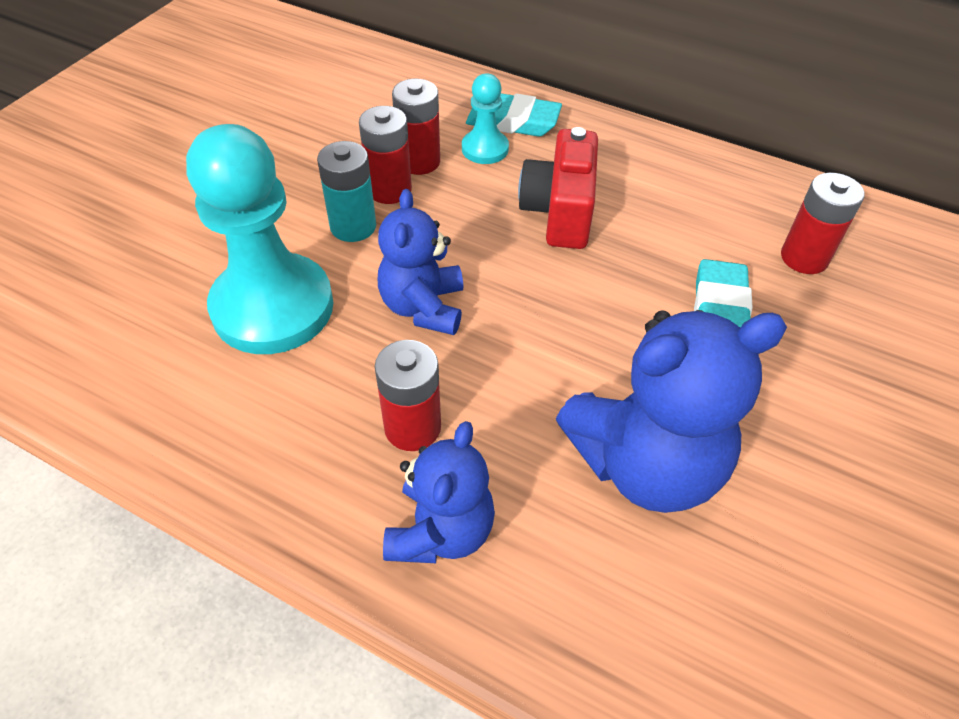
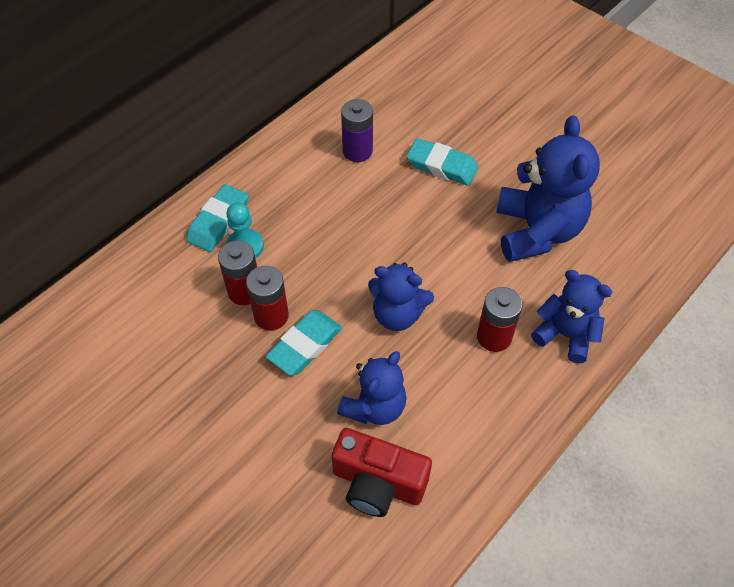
camera: 75 degrees left, 5 degrees up
(273, 307) = (374, 406): turquoise pawn -> blue teddy bear
(353, 226) = (305, 345): turquoise battery -> turquoise eraser
(559, 212) = (329, 219): red camera -> red camera (378, 483)
(693, 218) = (357, 151): none -> purple battery
(804, 258) = (406, 112): red battery -> none

